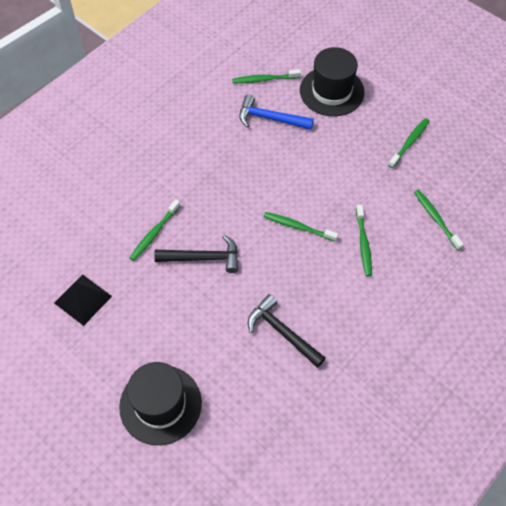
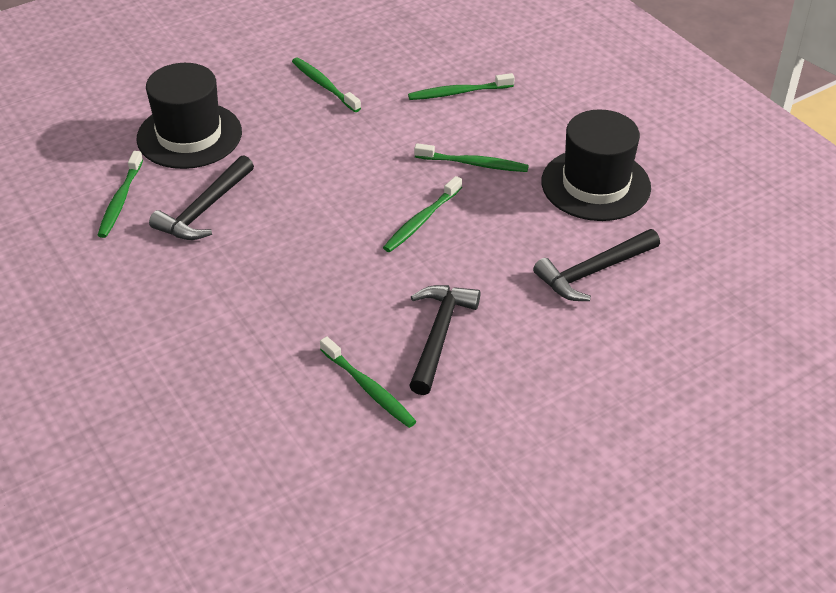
camera: 75 degrees left, 15 degrees down
(83, 299) = (469, 507): black pyramid -> none
(160, 404) = (686, 430): black hat -> black hat (595, 185)
(270, 118) = (204, 209): blue hammer -> black hammer

